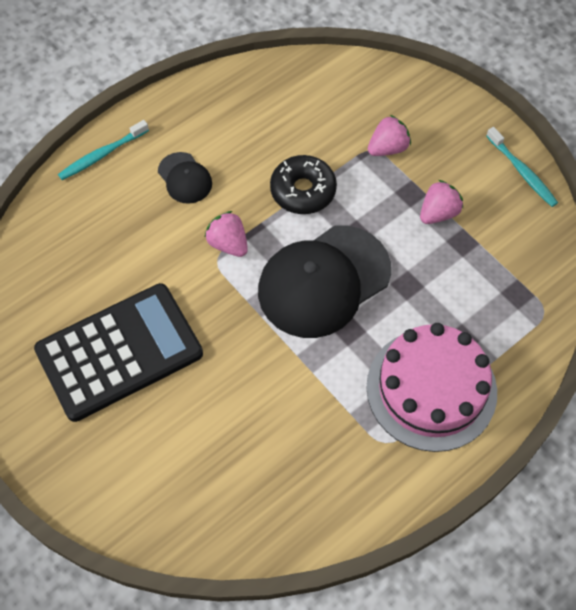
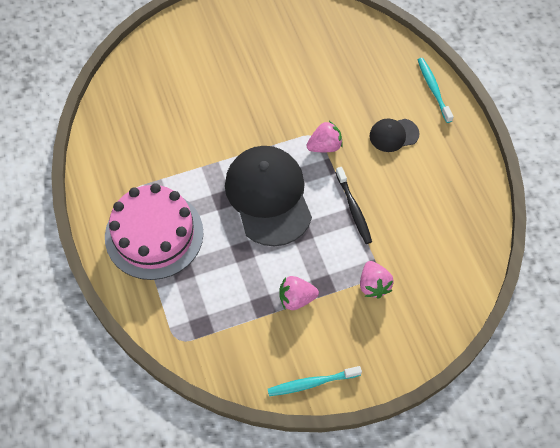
camera: 110 degrees right, 0 degrees up
(119, 352) = (265, 63): black calculator -> none
(303, 191) = (353, 209): black donut -> black toothbrush
(438, 213) = (296, 298): pink strawberry -> pink strawberry turned 105 degrees clockwise

